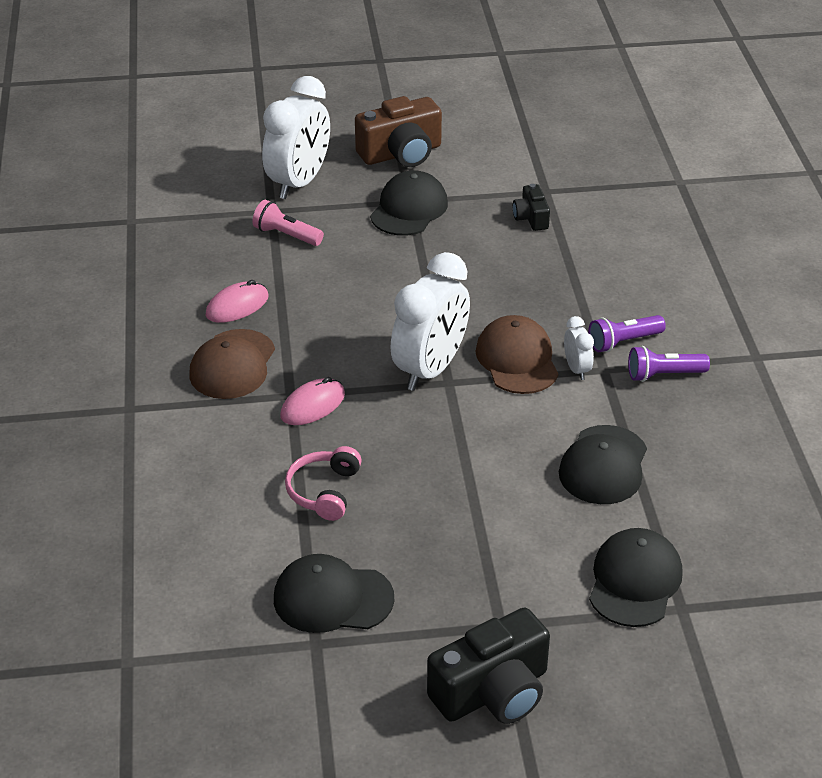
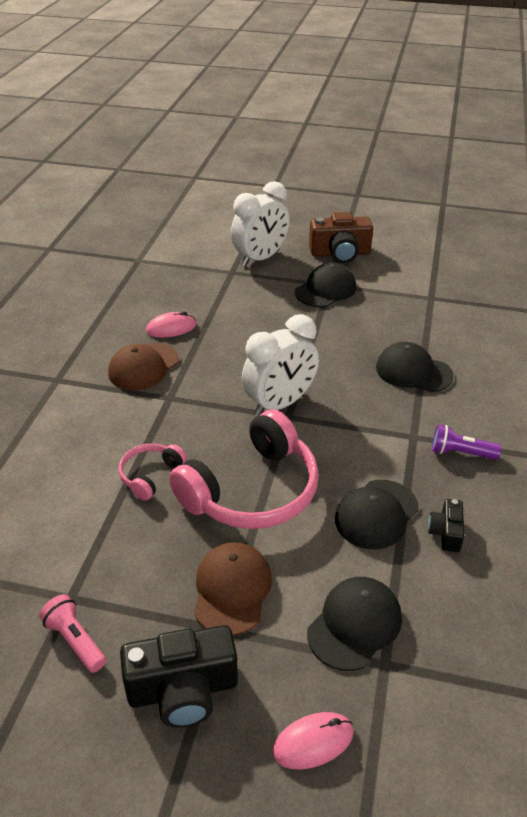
camera: 20 degrees right, 0 degrees up
(286, 235) = (232, 289): pink flashlight -> pink flashlight (75, 640)
(312, 405) = (180, 409): pink mouse -> pink mouse (313, 742)
(333, 598) = (105, 563): black cap -> black cap (413, 371)
(453, 477) = (252, 490): none -> pink headphones
(517, 360) = (349, 412): brown cap -> brown cap (232, 590)
(531, 218) = (411, 314): black camera -> black camera (446, 533)
(576, 369) = (392, 431): white clock -> none
(623, 342) = (439, 419): purple flashlight -> none

